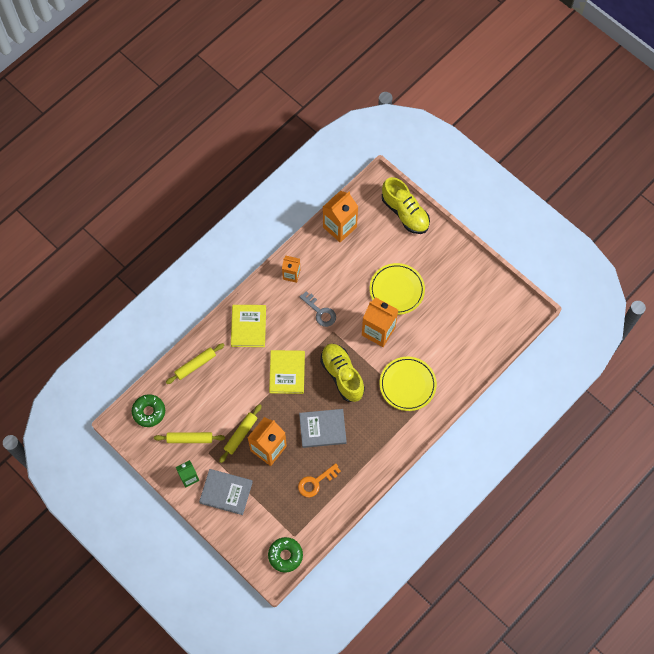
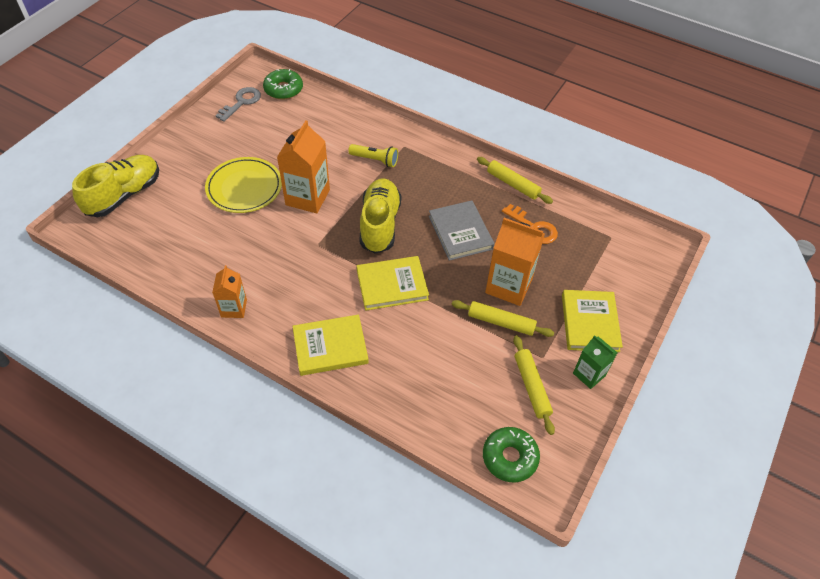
camera: 105 degrees left, 15 degrees down
(195, 365) = (411, 407): yellow rolling pin -> yellow rolling pin (513, 184)
(226, 492) = (590, 323): grey book -> yellow book
(285, 555) = (639, 241): green donut -> green donut (283, 89)
(320, 312) = (290, 263): grey key -> grey key (241, 102)
(340, 227) = (149, 263): orange carton -> none
(342, 375) = (380, 224): yellow shoe -> yellow shoe turned 135 degrees clockwise
(407, 384) = (375, 160): yellow plate -> yellow flashlight

